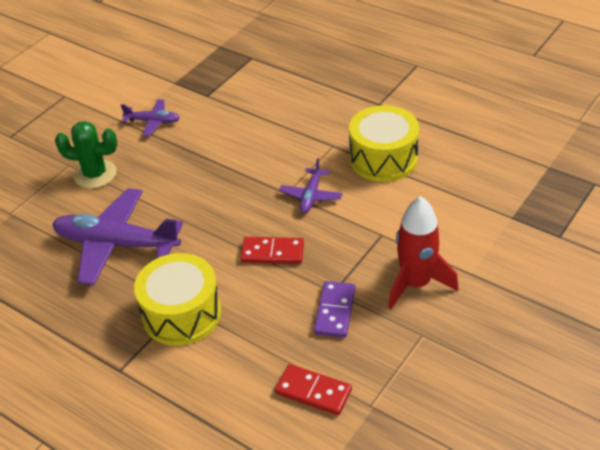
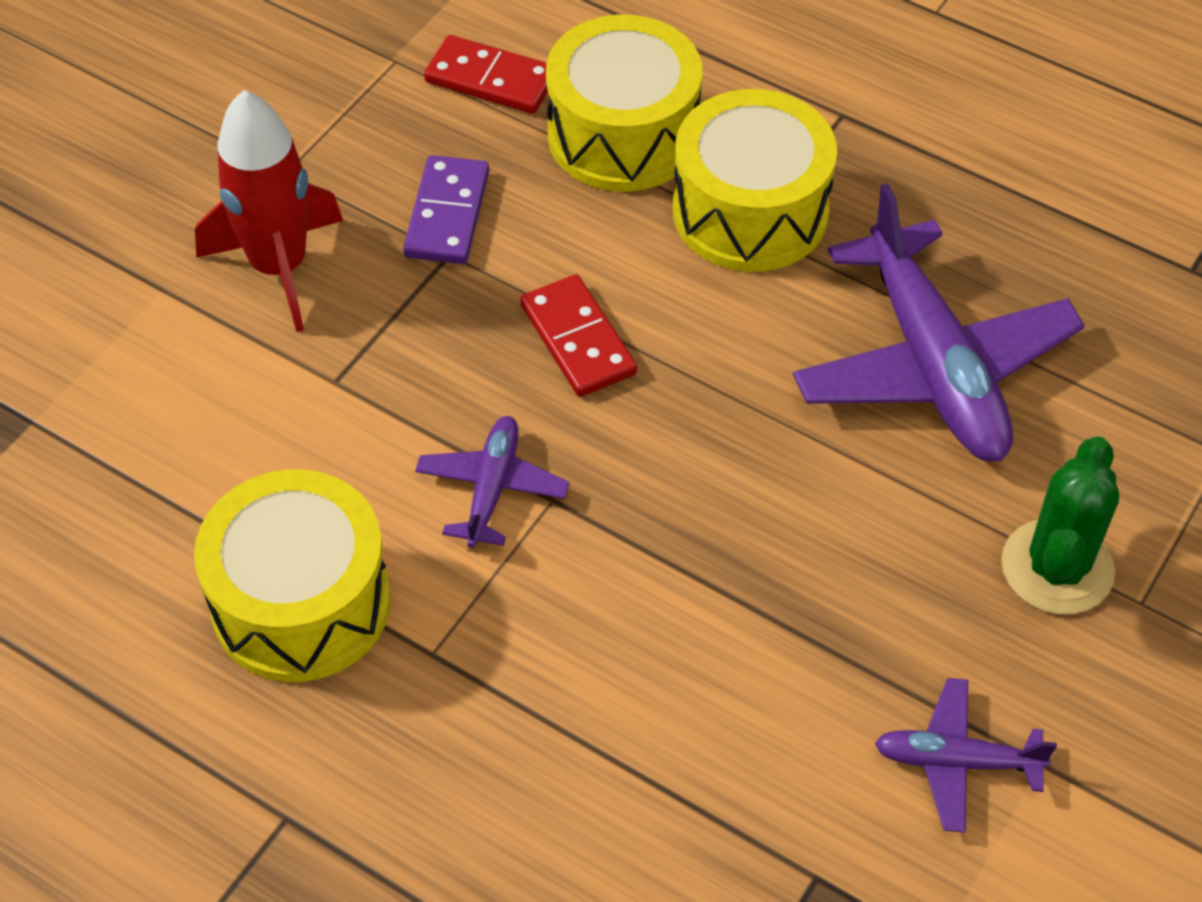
camera: 175 degrees right, 10 degrees up
(95, 174) = (1057, 567): green cactus -> green cactus turned 75 degrees counterclockwise
(116, 244) = (933, 365): purple plane -> purple plane turned 60 degrees clockwise
(241, 356) = (623, 135): none -> yellow drum
(272, 252) = (577, 340): red domino -> red domino turned 60 degrees clockwise

